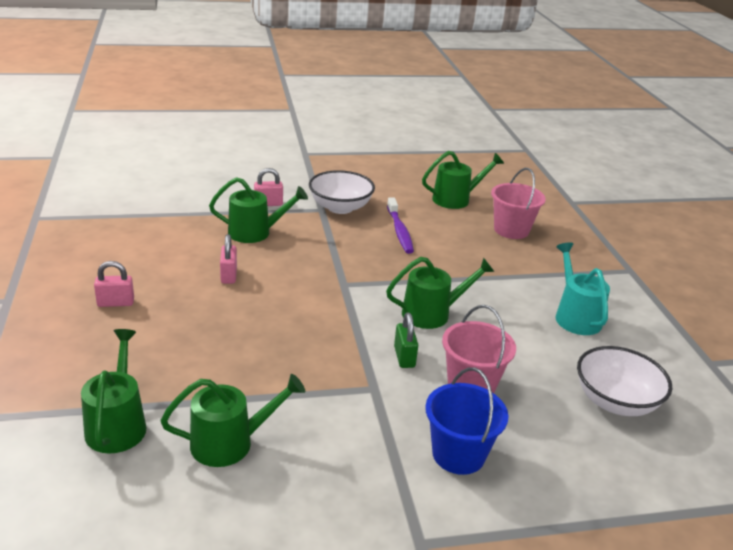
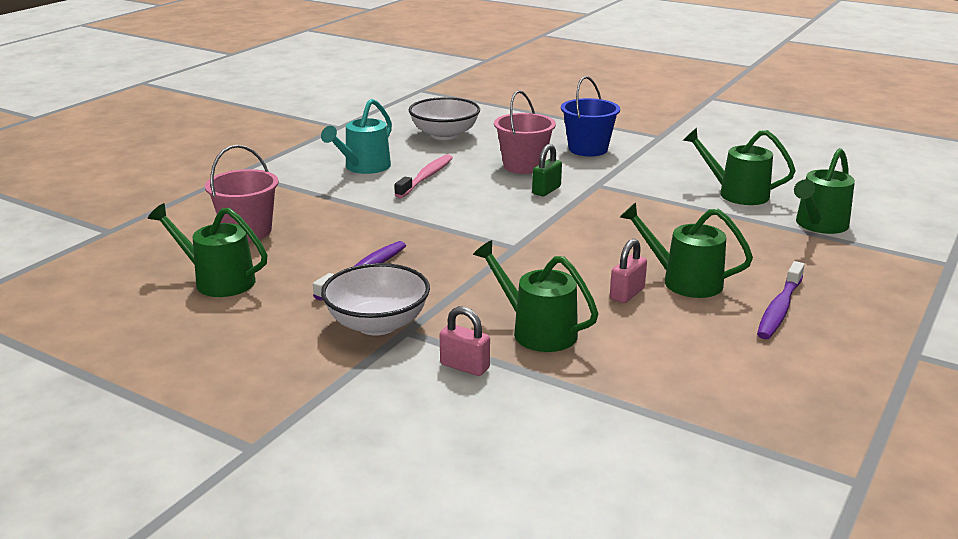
camera: 135 degrees left, 5 degrees down
(116, 303) = (779, 309): pink padlock -> purple toothbrush
(432, 313) = (474, 203): green watering can -> green watering can (684, 281)
(514, 327) = (426, 177): none -> pink toothbrush

